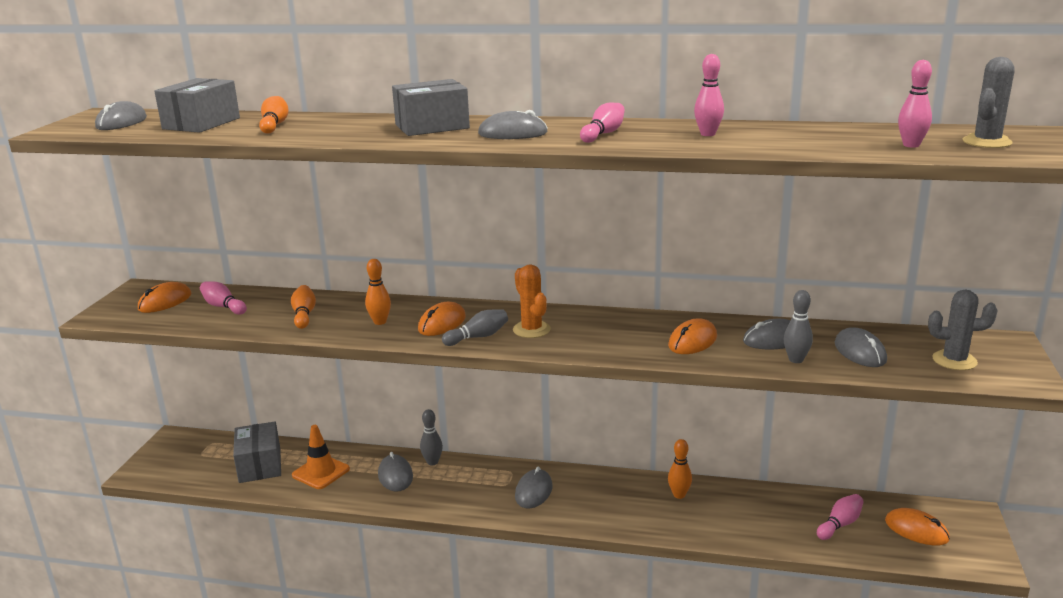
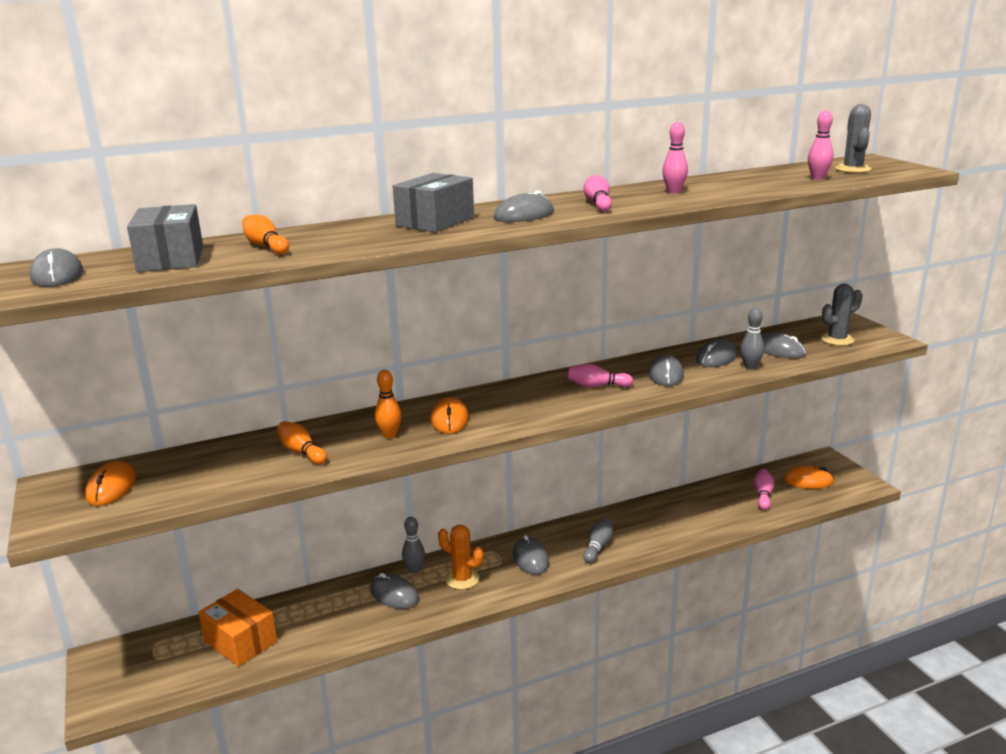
camera: 35 degrees left, 0 degrees up
(223, 307) = (195, 471): pink bowling pin -> pink bowling pin (597, 386)
(260, 465) = (240, 641): grey box -> orange box
(321, 472) = (316, 621): orange traffic cone -> none
(478, 337) = (499, 421): grey bowling pin -> grey bowling pin (598, 547)
(531, 330) = (534, 402): orange cactus -> orange cactus (462, 579)
(679, 495) = (640, 517): orange bowling pin -> none
(692, 341) = (665, 374): orange mouse -> grey mouse

